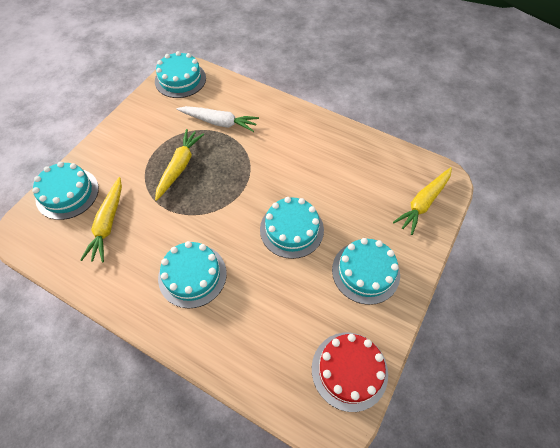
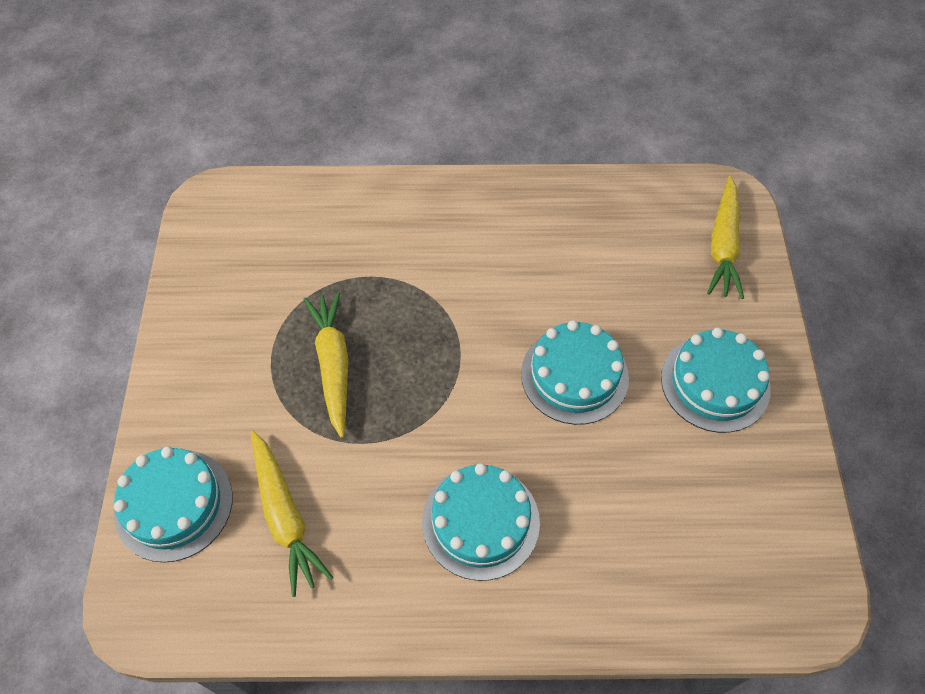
camera: 30 degrees left, 0 degrees up
(180, 79) = (222, 218): turquoise cake -> none
(219, 122) = (343, 262): white carrot -> none
(349, 370) = (785, 529): red cake -> none

